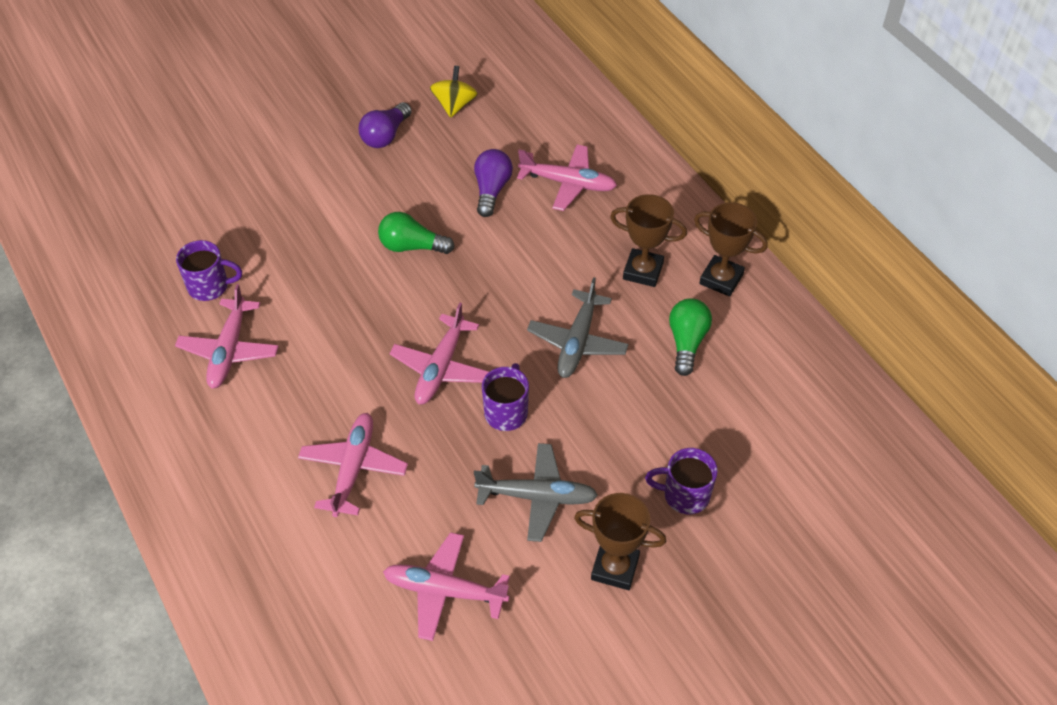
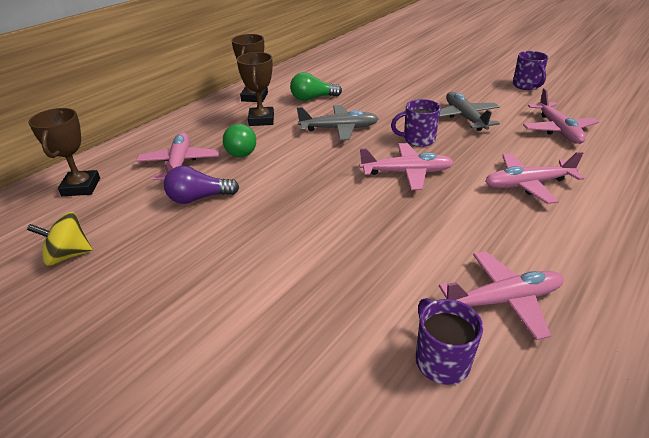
camera: 110 degrees left, 15 degrees down
(385, 136) = (126, 294): purple light bulb -> none
(412, 246) = (290, 223): green light bulb -> green light bulb (241, 149)
(615, 568) = (478, 91): brown trophy -> brown trophy (81, 187)
(684, 495) = (416, 83): purple mug -> purple mug (526, 86)

